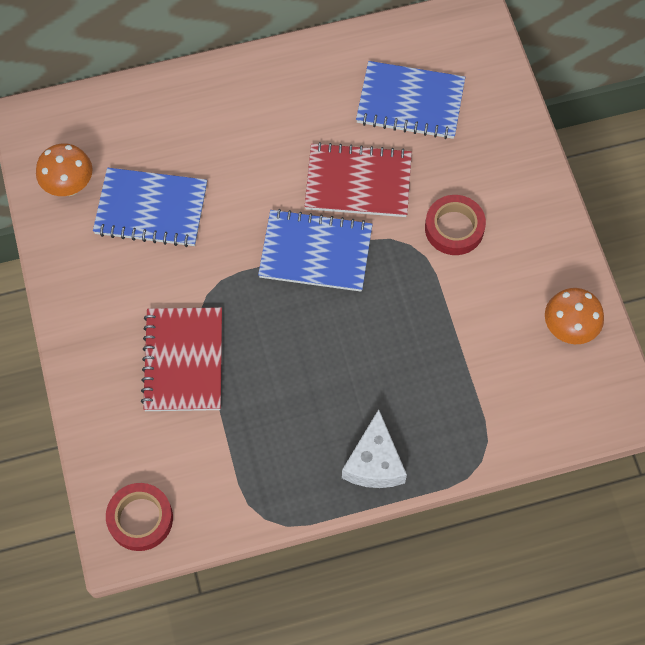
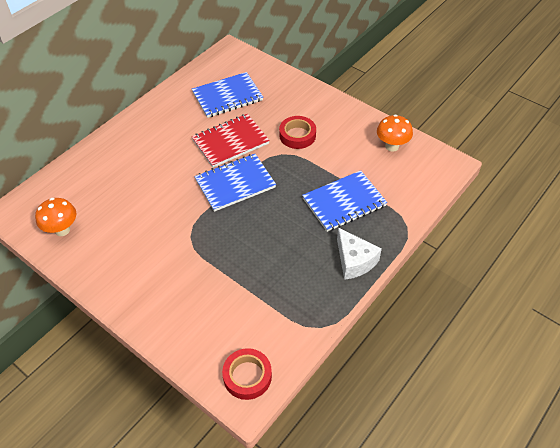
camera: 35 degrees left, 15 degrees down
(151, 209) = (123, 214): blue notebook -> blue notebook (344, 202)
(183, 361) = (204, 276): red notebook -> none

